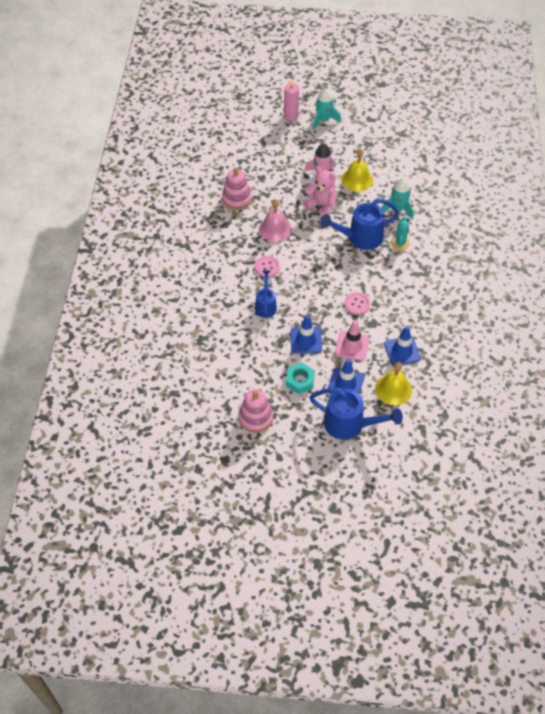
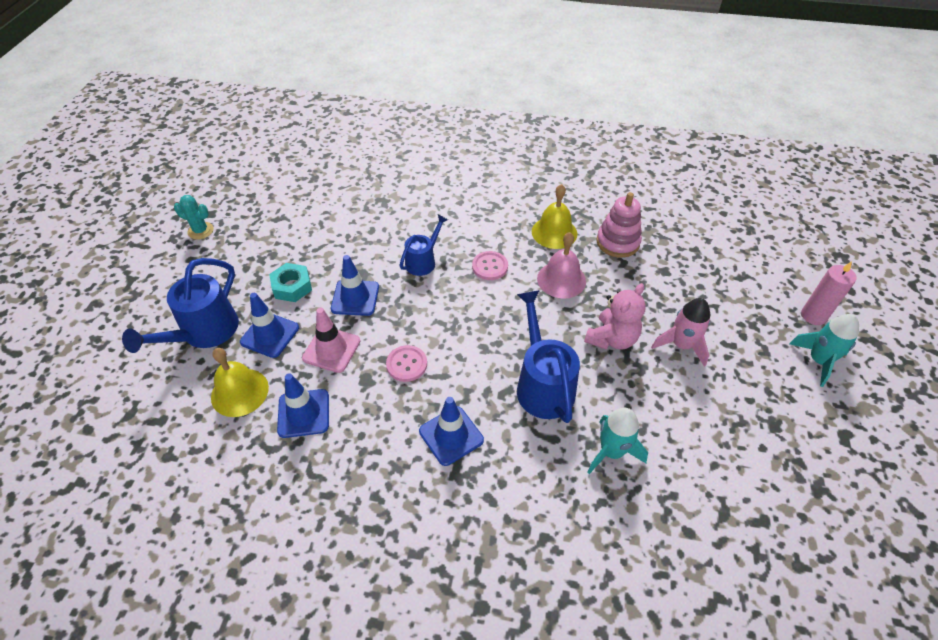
camera: 95 degrees right, 5 degrees down
(255, 418) = (254, 241): pink stacking toy -> none
(266, 305) = (423, 261): blue watering can -> blue watering can turned 60 degrees counterclockwise
(357, 179) = (678, 395): yellow bell -> yellow bell (554, 232)
(400, 243) = (528, 443): turquoise cactus -> turquoise cactus (200, 231)
(402, 277) = (451, 435): none -> blue traffic cone

